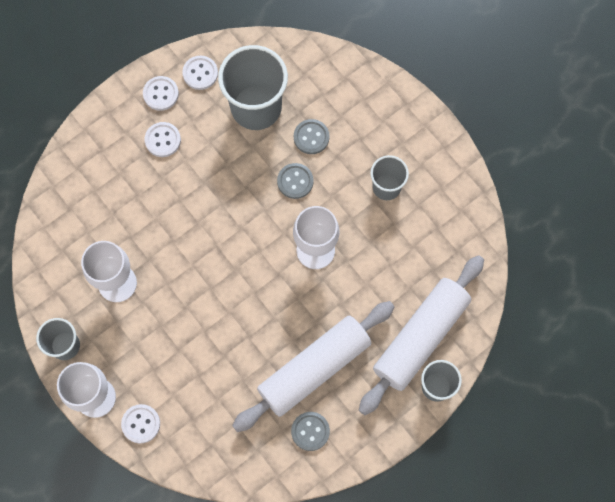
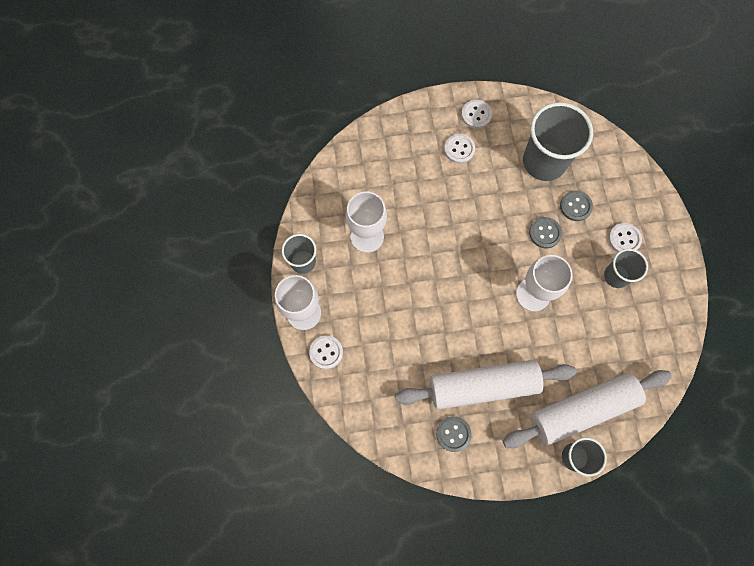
camera: 30 degrees right, 0 degrees up
(200, 73) = (514, 115): white button -> white button (624, 239)

